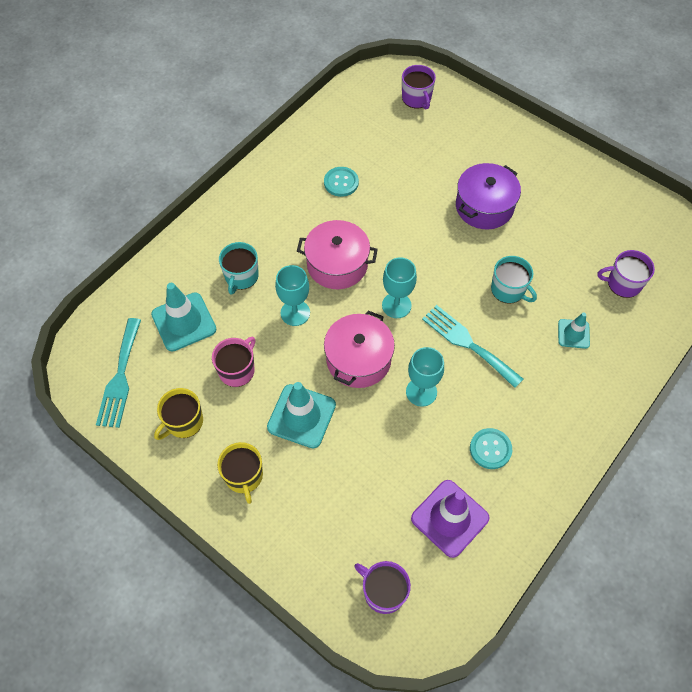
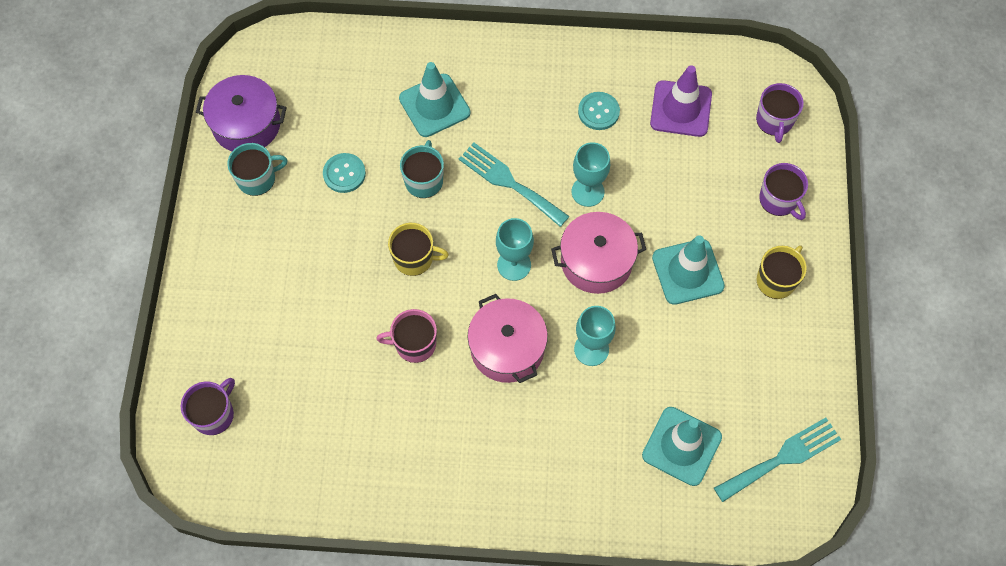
camera: 125 degrees left, 5 degrees up
(184, 422) = (774, 365): yellow mug -> yellow mug (414, 258)
(237, 370) = (689, 358): pink mug -> pink mug (414, 344)
(241, 276) = (590, 430): turquoise mug -> turquoise mug (257, 178)
(341, 182) = (398, 415): turquoise button -> turquoise button (344, 174)
(468, 343) = (509, 182): turquoise fork -> turquoise fork turned 120 degrees clockwise
(484, 206) = (333, 255): purple pot -> purple pot (246, 124)
(573, 334) = (434, 105): turquoise traffic cone -> turquoise traffic cone, size x1.75
(623, 283) = (347, 92): purple mug -> purple mug (779, 200)

